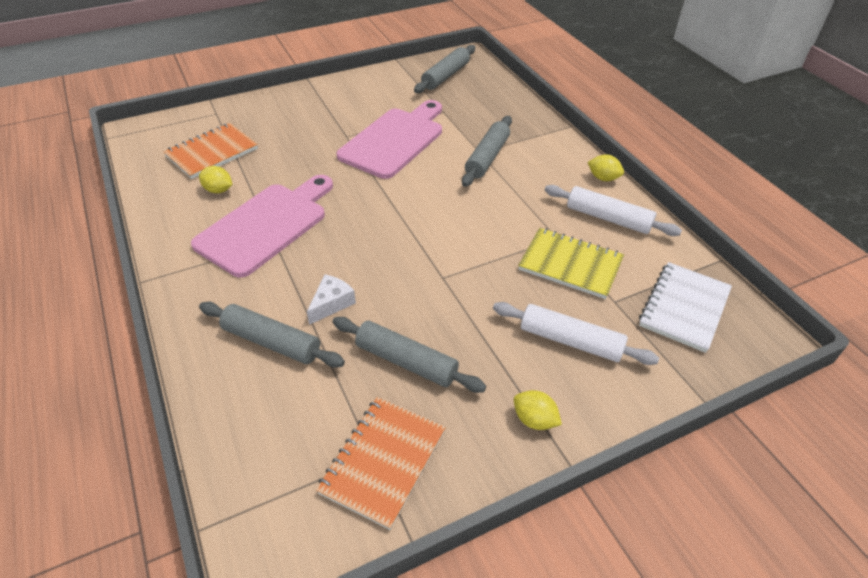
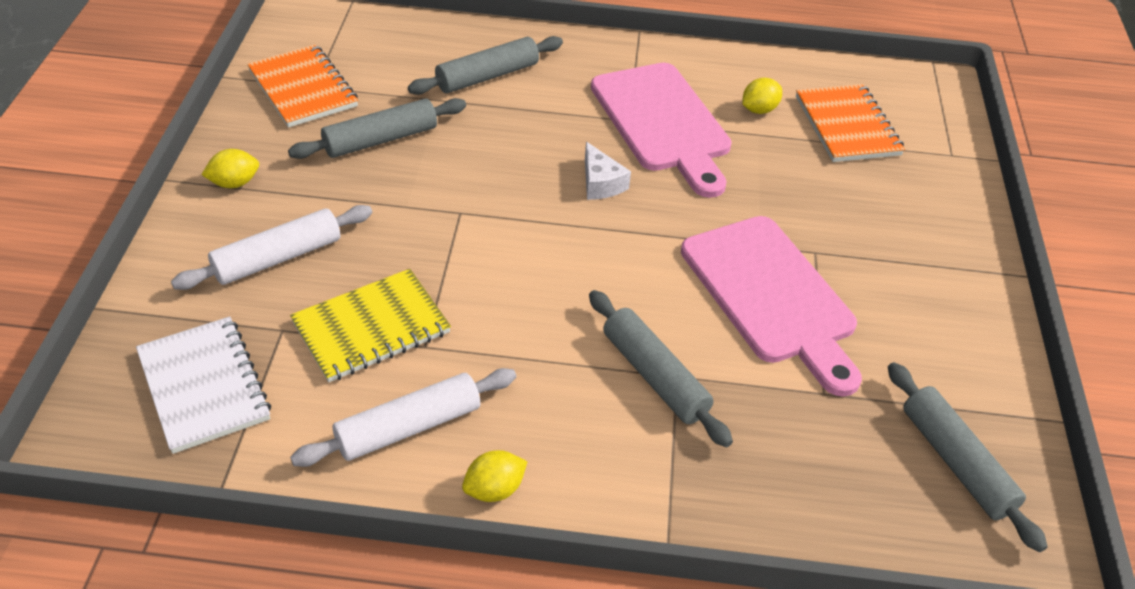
camera: 120 degrees right, 0 degrees up
(331, 303) = (500, 124): white cheese -> white cheese (600, 183)

